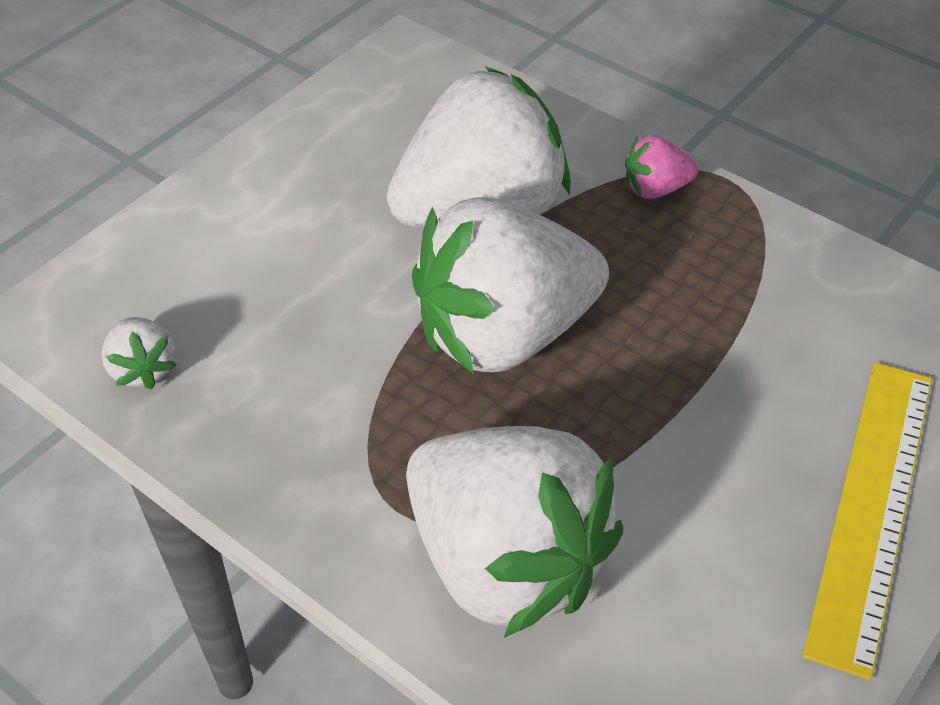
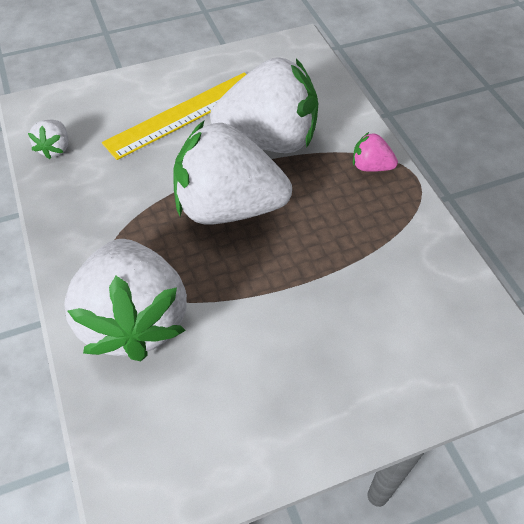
camera: 30 degrees right, 5 degrees up
(872, 507) = (345, 393): yellow ruler -> yellow ruler (184, 114)

